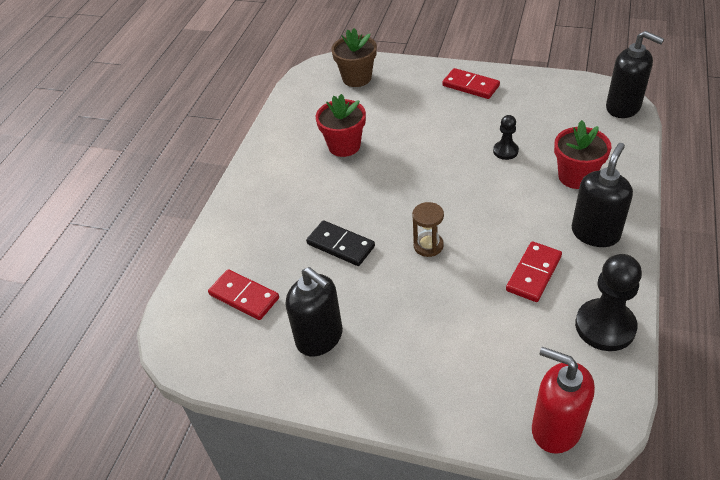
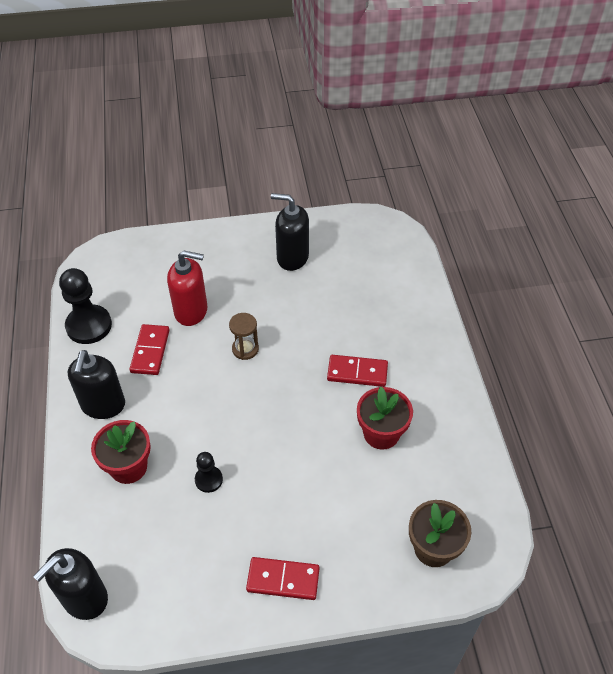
camera: 150 degrees right, 5 degrees up
(244, 296) = (366, 266): red domino -> red domino (357, 372)
(340, 245) = (319, 327): black domino -> none
(555, 428) = (115, 253): red soap dispenser -> red soap dispenser (191, 311)
(623, 107) = (84, 598): black soap dispenser -> black soap dispenser turned 60 degrees counterclockwise

